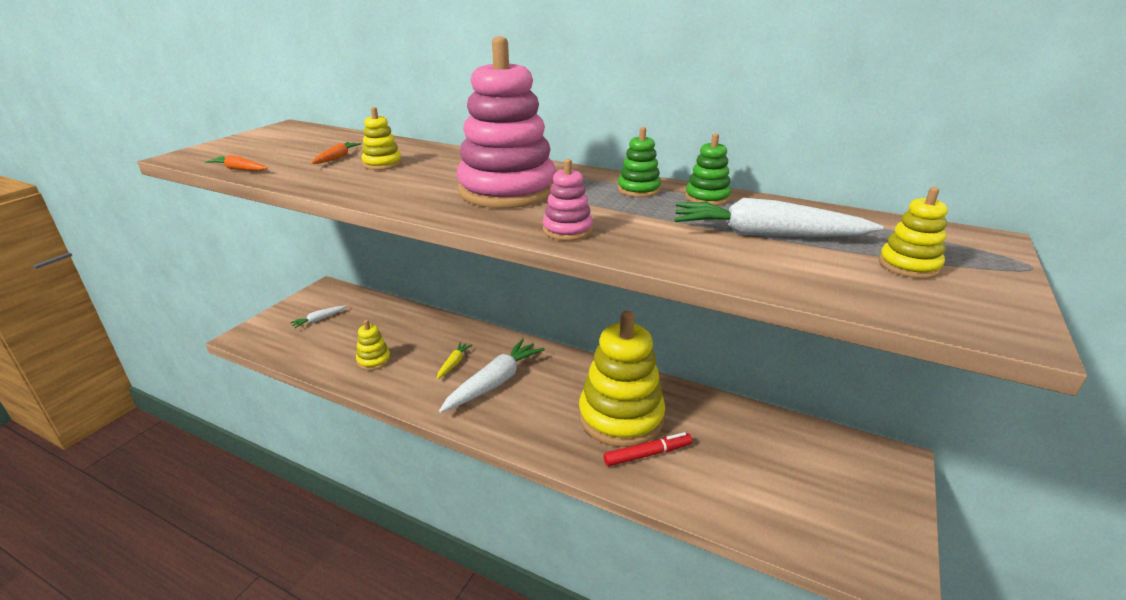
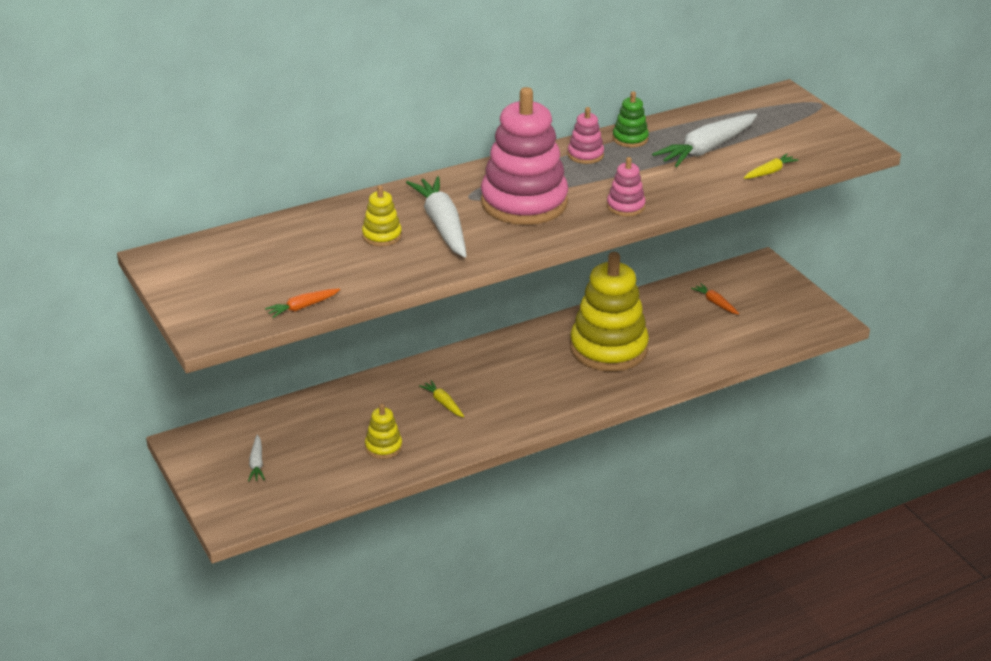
camera: 55 degrees left, 5 degrees up
(337, 158) = (331, 253): orange carrot -> orange carrot (715, 303)
(494, 383) = (497, 391): white carrot -> white carrot (442, 225)
(638, 190) = (585, 155): green stacking toy -> pink stacking toy
(647, 454) = (658, 356): red marker -> none
(794, 284) = (769, 172): none -> yellow carrot
(908, 265) = (785, 132): yellow stacking toy -> none

